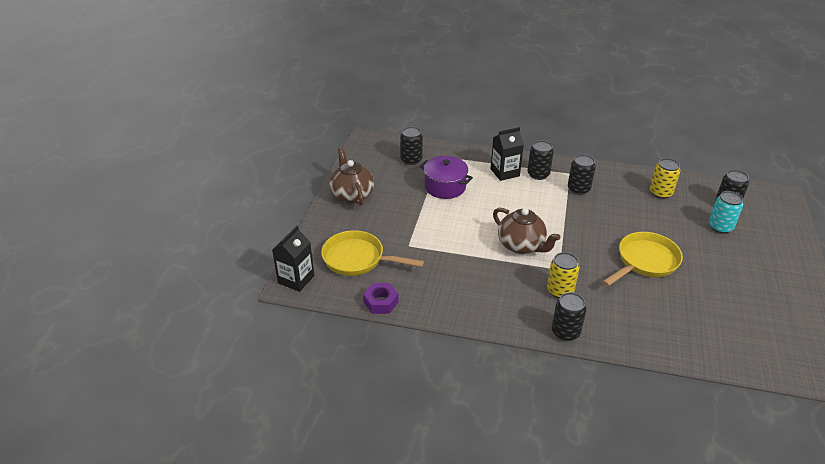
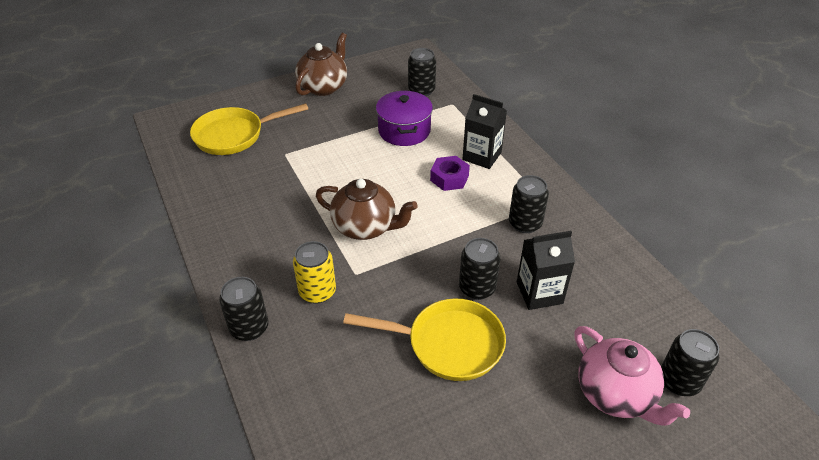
camera: 50 degrees right, 5 degrees up
(296, 279) = (174, 118): black carton -> black carton (539, 293)
(357, 259) = (234, 135): yellow pan -> yellow pan turned 90 degrees counterclockwise
(381, 302) = (185, 178): purple nut -> purple nut (449, 178)
(521, 246) = (365, 227): brown teapot -> brown teapot turned 75 degrees counterclockwise
(538, 174) = (511, 181): black can -> black can (477, 288)
(660, 193) = (614, 299): yellow can -> none
(720, 227) = (616, 394): turquoise can -> pink teapot

